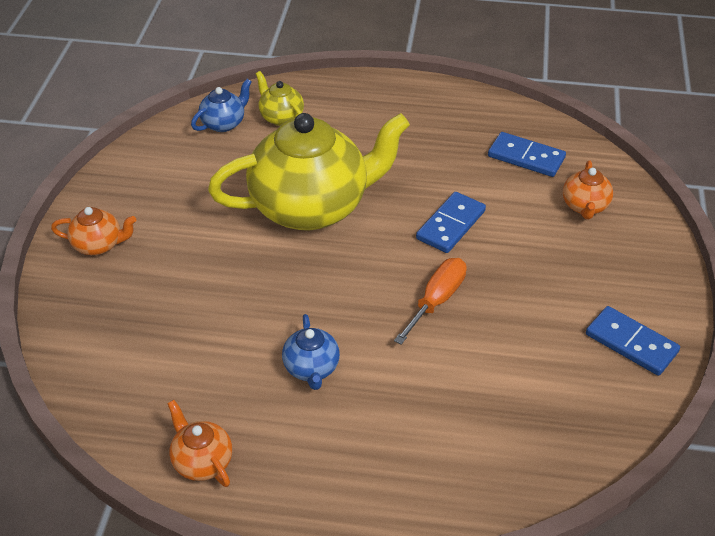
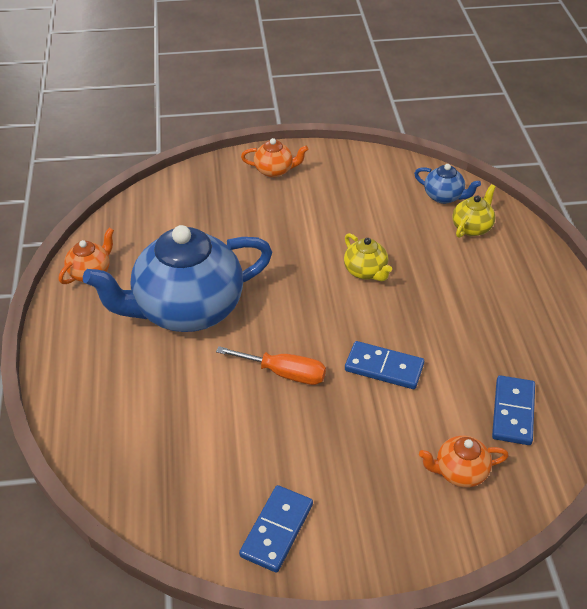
camera: 75 degrees right, 0 degrees up
(99, 245) = (274, 170): orange teapot -> orange teapot turned 75 degrees counterclockwise
(311, 369) = (186, 310): blue teapot -> blue teapot, size x2.38
(312, 207) = (366, 271): yellow teapot -> yellow teapot, size x0.42

